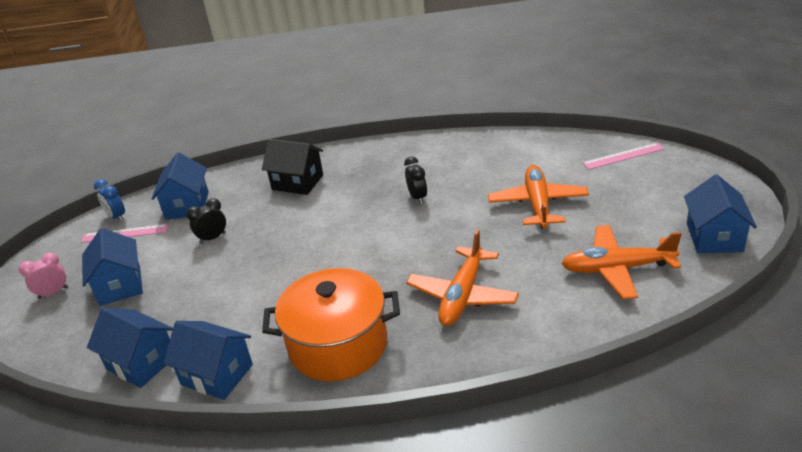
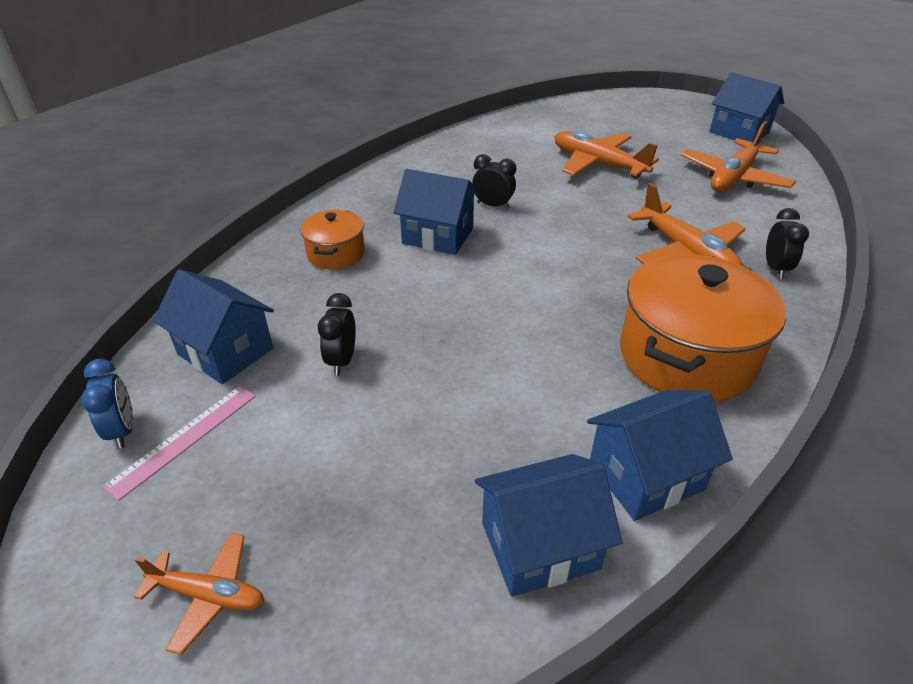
camera: 55 degrees left, 5 degrees up
(53, 293) = (209, 595): pink clock -> orange plane
(116, 217) = (123, 430): blue clock -> blue clock turned 105 degrees counterclockwise
(120, 285) = (315, 497): blue house -> blue house (438, 236)
(297, 182) = (336, 254): black house -> orange pot
(495, 342) = (775, 268): none -> black clock
(623, 156) = (586, 109): pink ruler -> none

